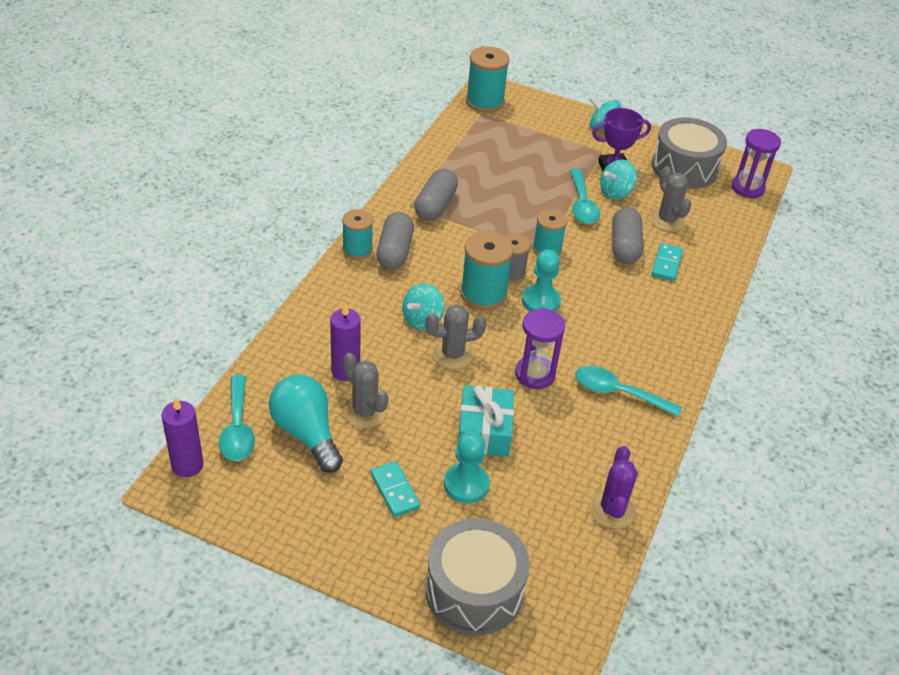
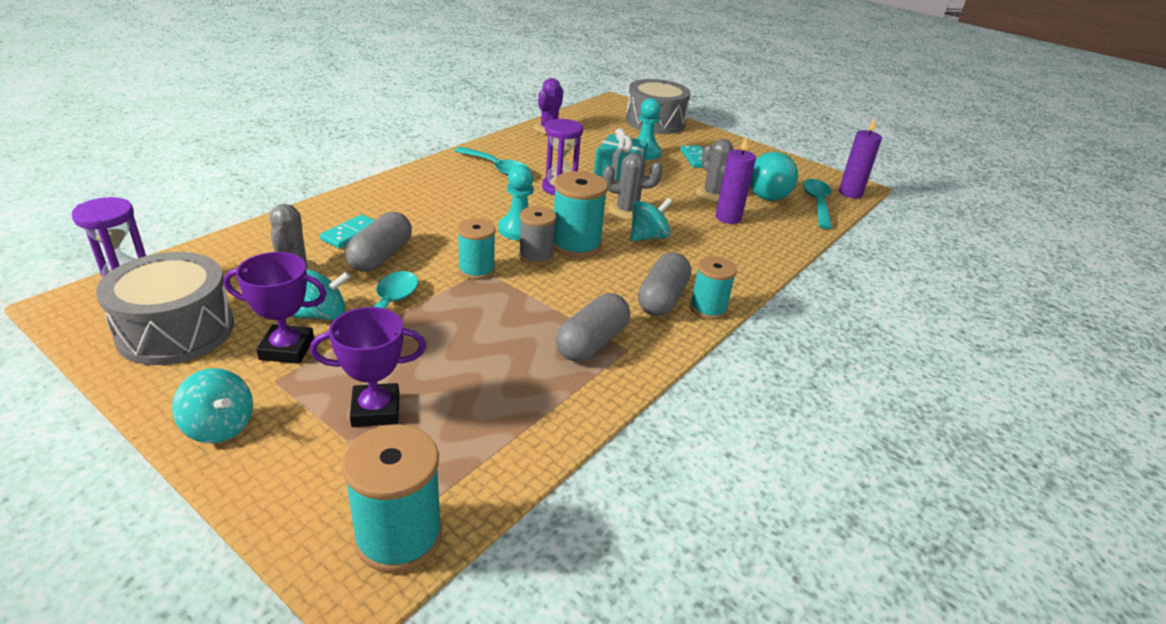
camera: 165 degrees left, 10 degrees down
(536, 146) = (375, 410): none -> purple trophy

